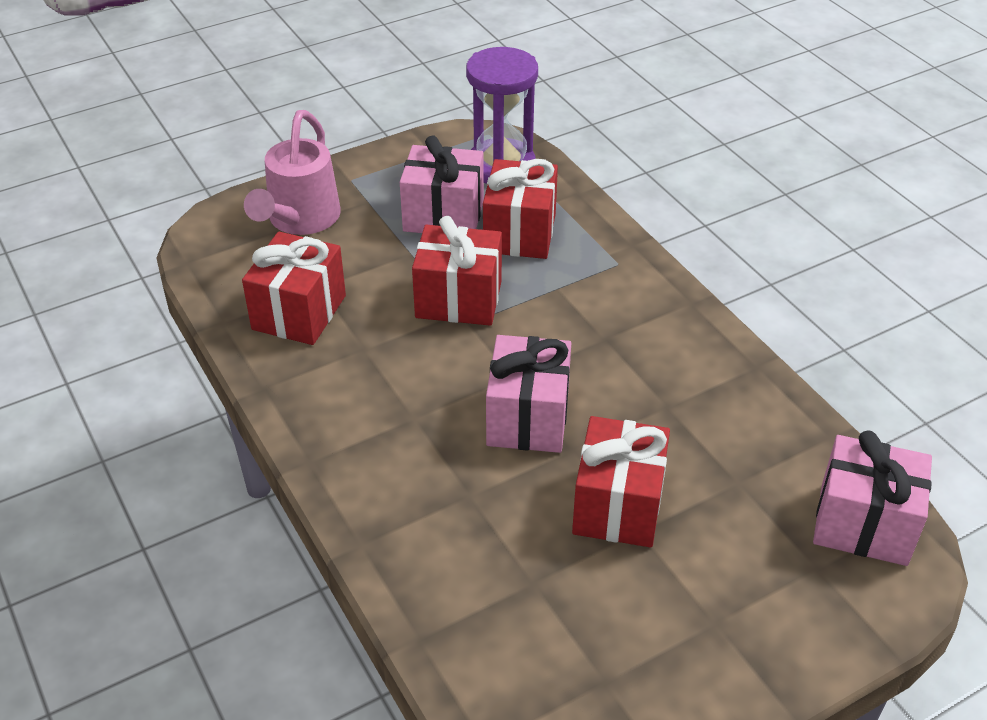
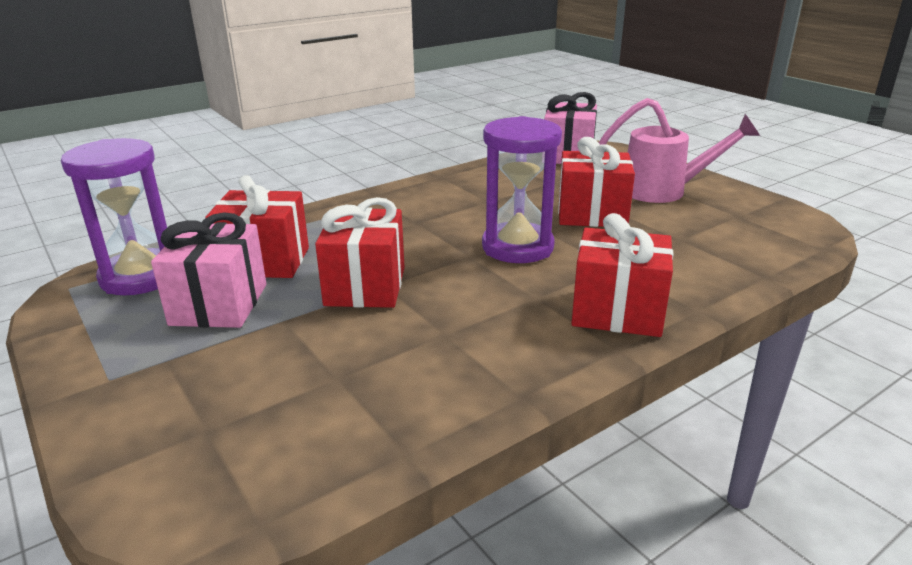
camera: 95 degrees left, 15 degrees down
(299, 312) = (386, 386): red gift -> red gift (617, 312)
(300, 220) = (187, 412): pink watering can -> pink watering can (663, 191)
(528, 418) = (517, 247): pink gift -> purple hourglass

